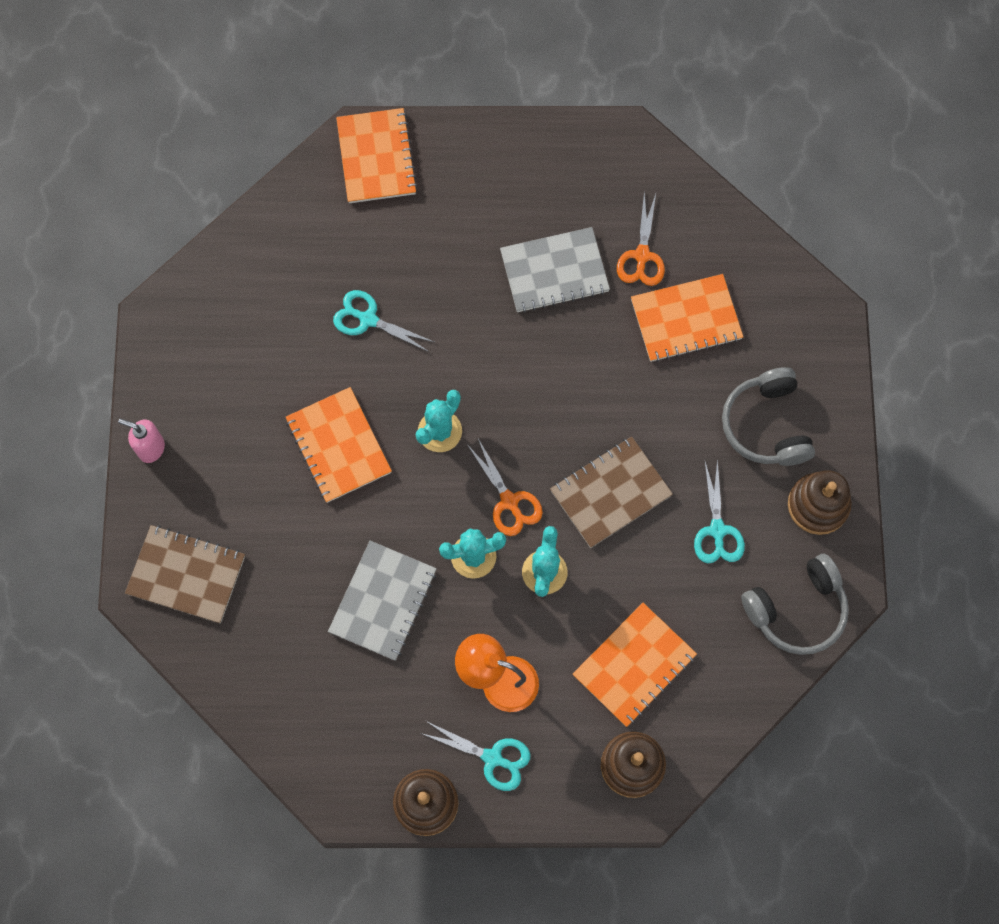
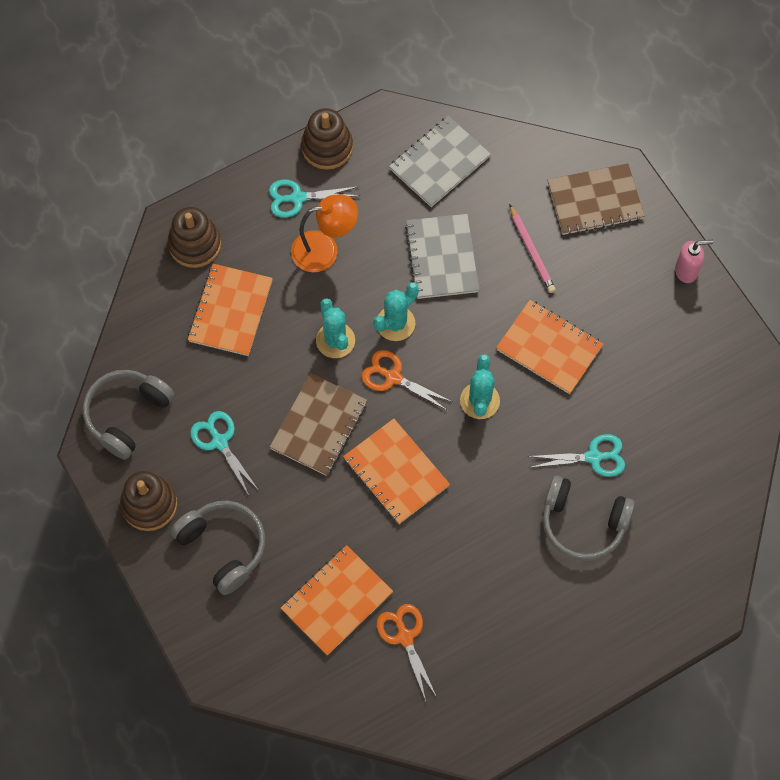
camera: 150 degrees right, 5 degrees down
(288, 557) = (531, 251): none -> pink pencil
(376, 157) = (681, 599): orange notebook -> orange notebook (396, 472)
(419, 266) = (583, 523): none -> grey headphones
(554, 271) = (470, 581): grey notebook -> grey notebook (439, 163)

